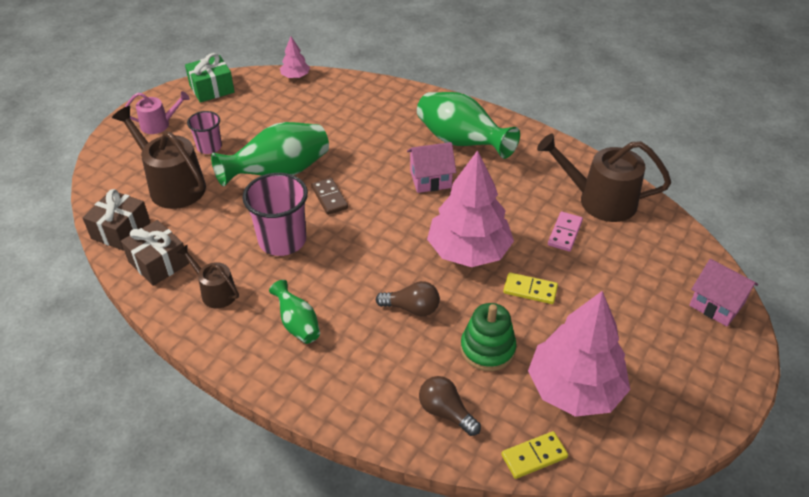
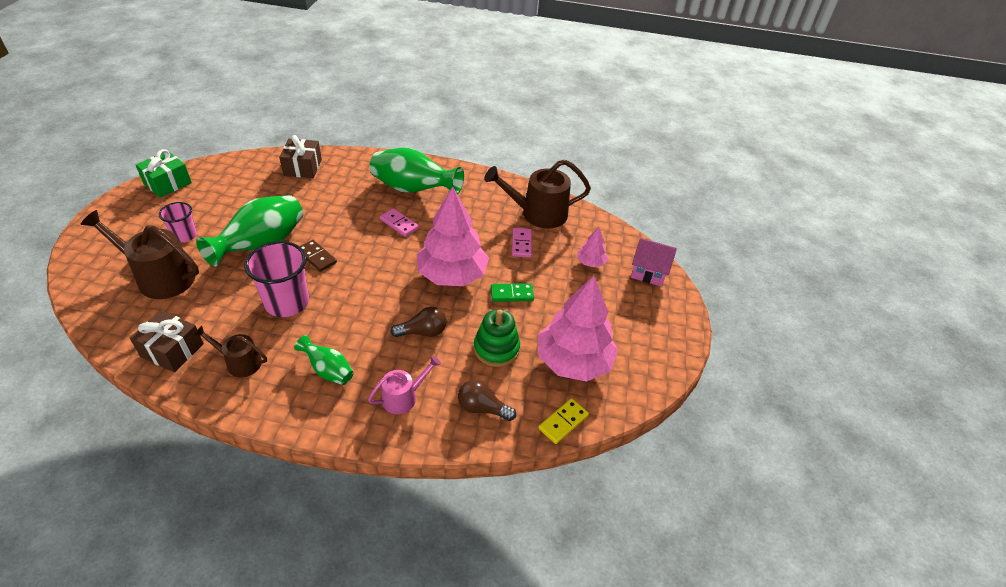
camera: 25 degrees left, 0 degrees up
(121, 230) = (121, 329): brown gift -> brown gift (303, 167)
(159, 124) = (125, 225): pink watering can -> pink watering can (403, 397)
(295, 76) = (246, 159): pink tree -> pink tree (590, 262)
(430, 179) = (399, 224): pink house -> pink domino
(530, 290) = (512, 294): yellow domino -> green domino

